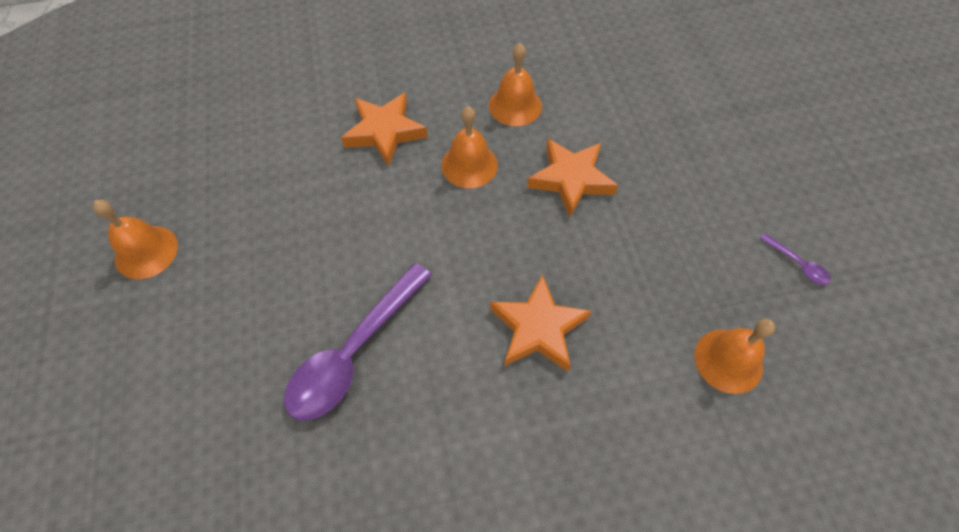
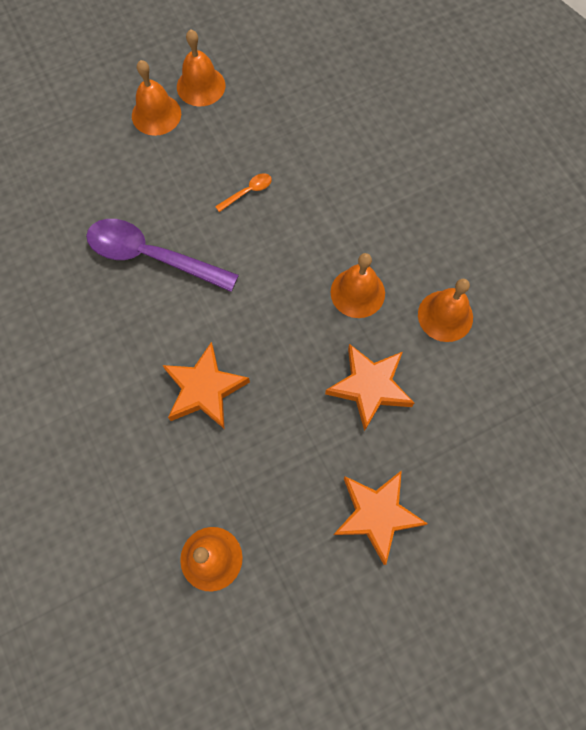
camera: 75 degrees right, 10 degrees up
(158, 309) = (156, 114): none -> orange bell
(313, 234) = (248, 192): none -> orange spoon
(385, 132) = (372, 211): orange star -> orange star (376, 515)
(797, 264) = (333, 623): purple spoon -> none

